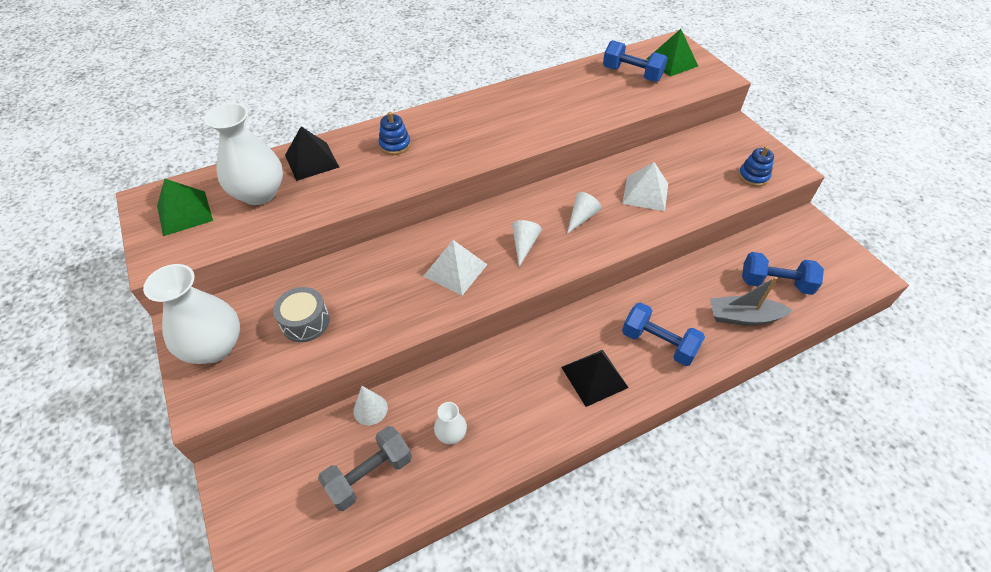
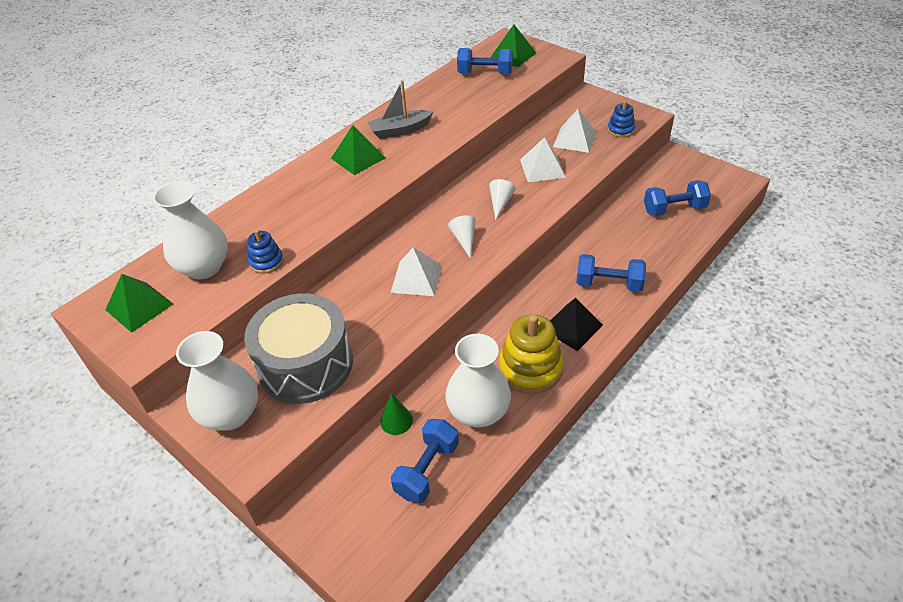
camera: 20 degrees left, 5 degrees down
(305, 322) = (305, 364): grey drum -> grey drum, size x2.04
(311, 161) = (237, 225): black pyramid -> none
(369, 475) = (427, 470): grey dumbbell -> blue dumbbell
(370, 409) = (396, 420): white cone -> green cone
(395, 145) = (309, 189): blue stacking toy -> blue stacking toy (266, 262)
(451, 434) = (478, 412): white vase -> white vase, size x2.12
(458, 127) = (358, 158): none -> green pyramid
(527, 407) = (530, 368): none -> yellow stacking toy
(697, 172) = (574, 139): none -> white pyramid
(743, 317) = (663, 242): grey boat -> grey boat (400, 130)

